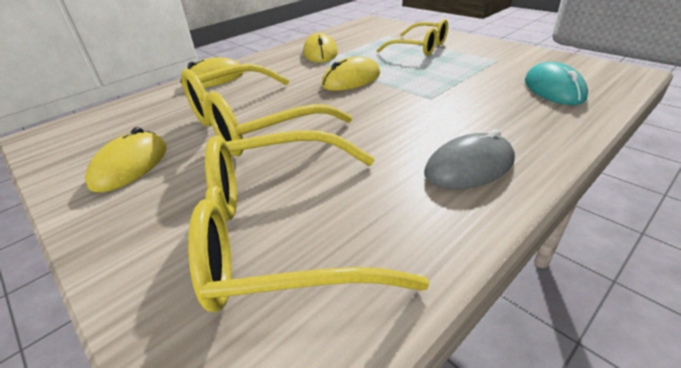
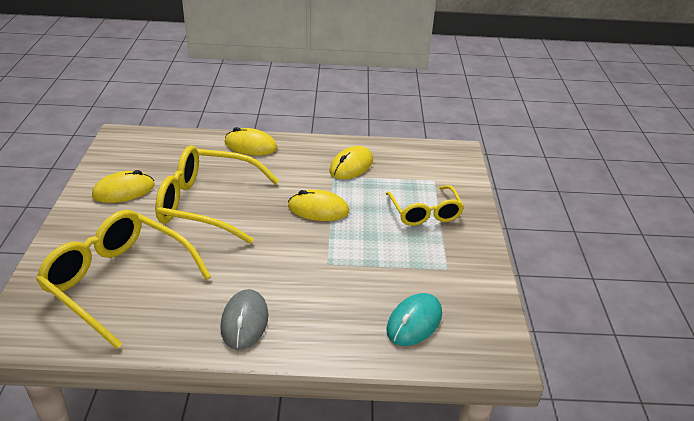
camera: 40 degrees right, 0 degrees up
(469, 167) = (244, 321): grey mouse -> grey mouse turned 75 degrees clockwise

